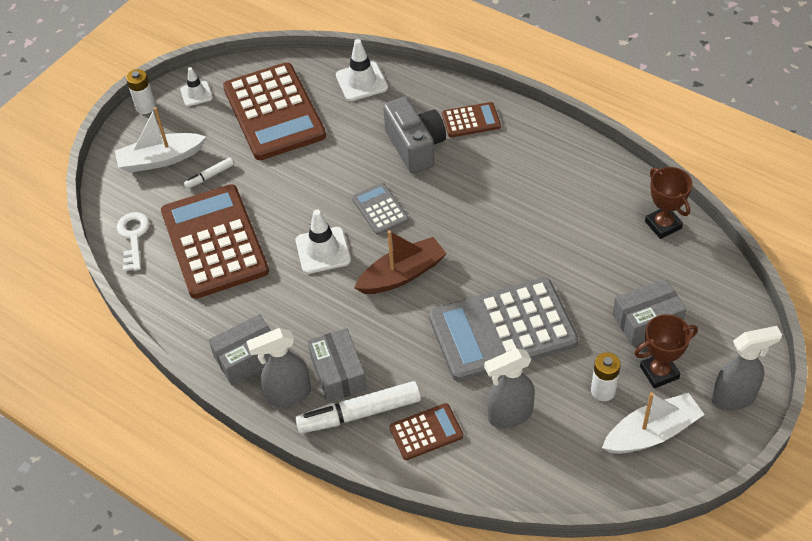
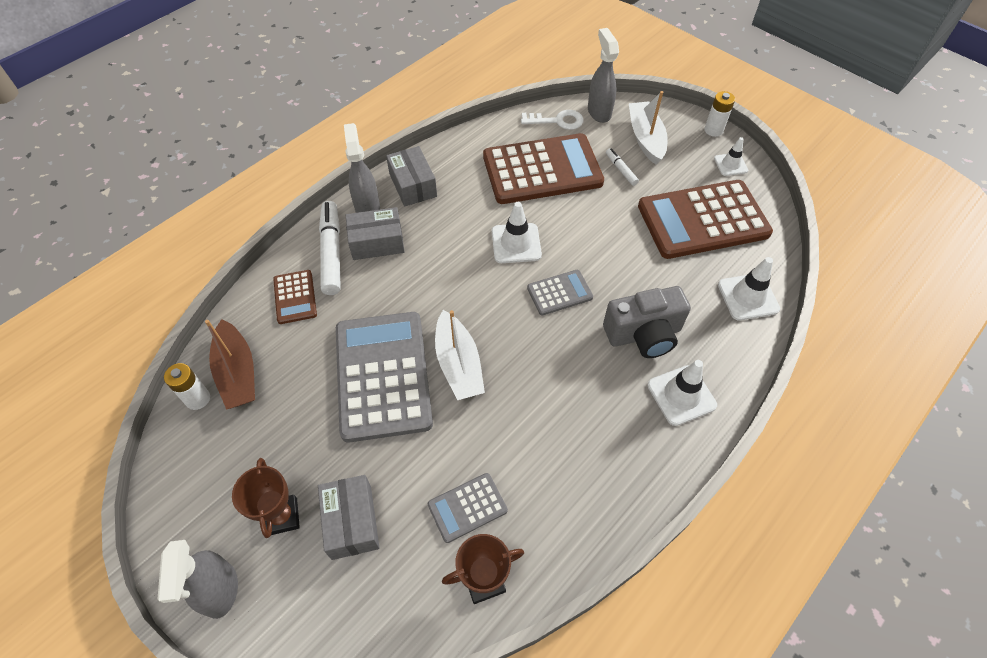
camera: 95 degrees right, 5 degrees up
(402, 274) = (473, 301): brown boat -> brown boat (237, 373)
(471, 120) = (681, 395): brown calculator -> white traffic cone
(509, 415) = (286, 364): grey spray bottle -> grey spray bottle (599, 112)
(603, 391) = (281, 453): white battery -> white battery (198, 399)
(609, 244) = (467, 507): none -> grey calculator
(652, 433) = (216, 489): white boat -> white boat (458, 364)

